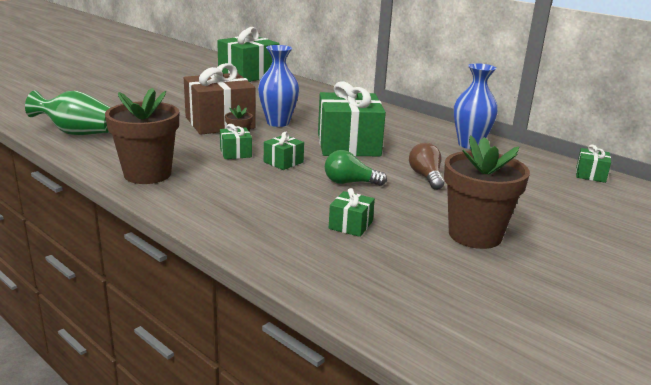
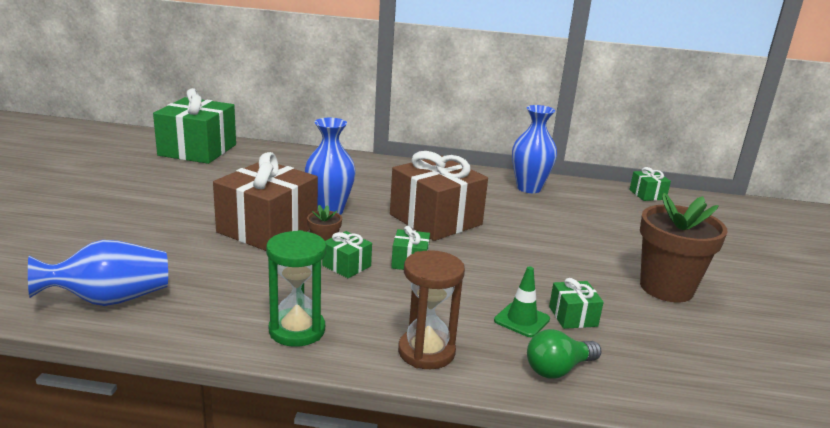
camera: 35 degrees left, 0 degrees up
(77, 133) = (110, 300): green vase -> blue vase
(147, 174) = (297, 330): brown flower pot -> green hourglass
(205, 208) = (426, 352): none -> brown hourglass
(305, 214) = (522, 320): none -> green traffic cone
(348, 145) = (435, 219): green gift -> brown gift
(350, 183) = (502, 266): green light bulb -> green light bulb (558, 369)
(426, 177) = (549, 237): brown light bulb -> none

